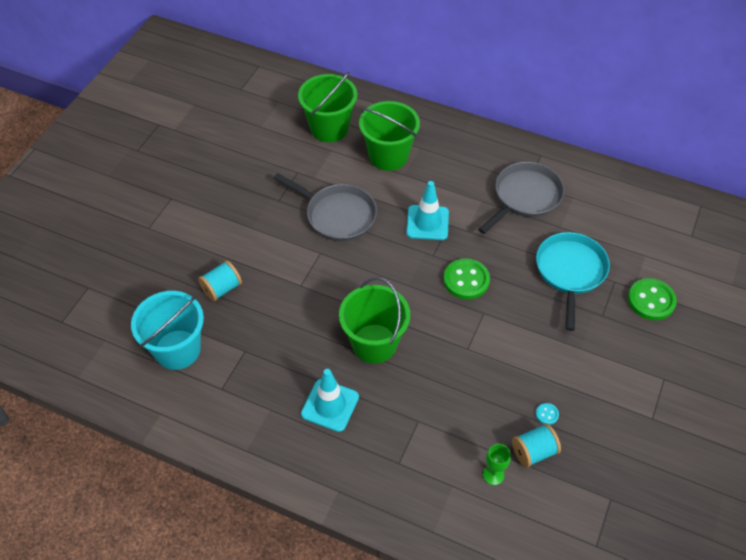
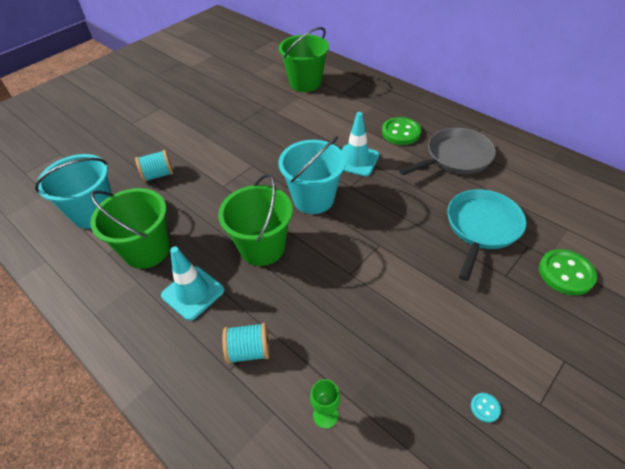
camera: 20 degrees right, 5 degrees down
(337, 215) = (281, 141): grey pan -> none
(388, 156) = (344, 108): green bucket -> green bucket (147, 250)
(401, 278) = (313, 198): none -> turquoise bucket
(466, 280) = (373, 213): green button -> green button (401, 132)
(534, 452) = (382, 402): turquoise spool -> turquoise spool (249, 350)
(547, 414) = (411, 363): turquoise button -> turquoise button (485, 408)

